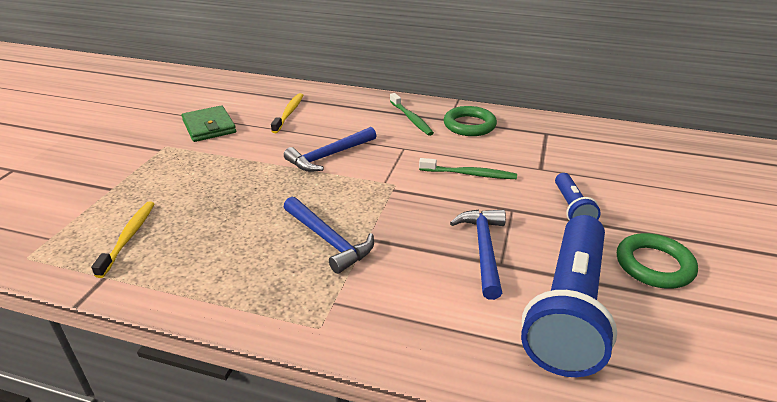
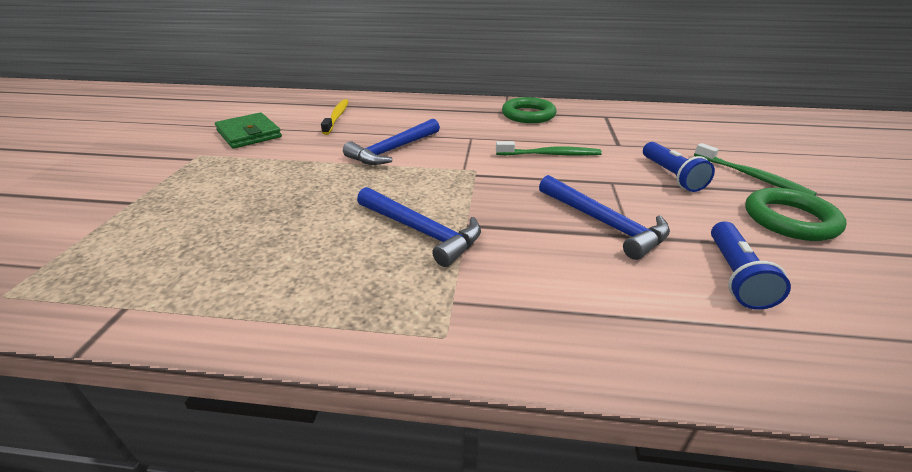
camera: 10 degrees left, 0 degrees up
(129, 237) = (158, 254): yellow toothbrush -> none
(411, 119) = (468, 113): green toothbrush -> green toothbrush (751, 176)
(483, 250) = (604, 223): blue hammer -> blue hammer turned 150 degrees clockwise
(568, 310) = (735, 275): blue flashlight -> blue flashlight, size x0.48

